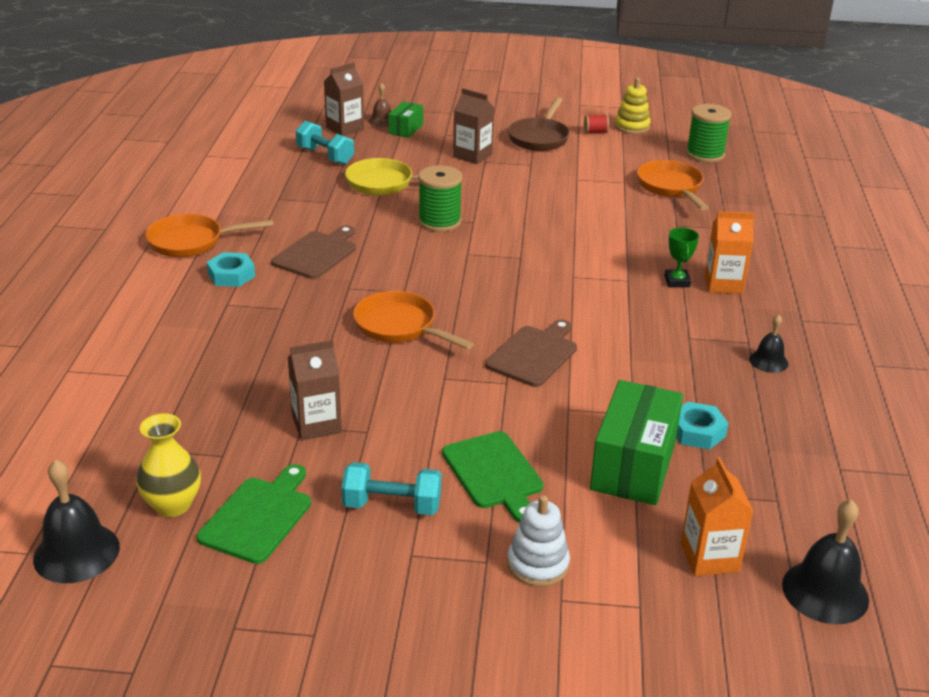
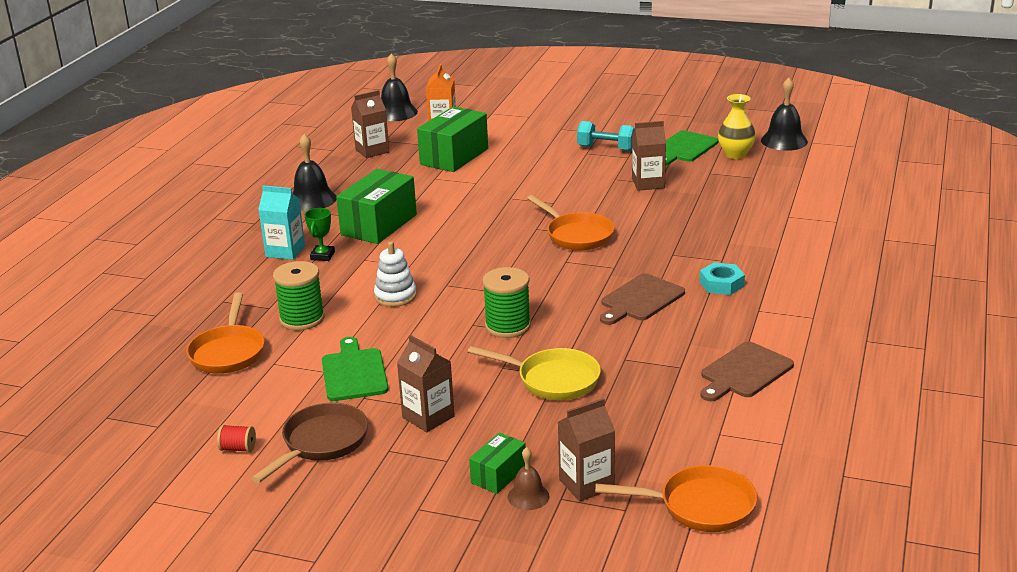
camera: 165 degrees left, 5 degrees down
(191, 242) = (768, 319): orange pan -> orange pan (699, 506)
(325, 156) = (620, 430): turquoise dumbbell -> none
(494, 474) = (540, 157): green cutting board -> green cutting board (354, 372)
(534, 354) = (480, 212): brown cutting board -> brown cutting board (744, 372)
(538, 564) = (534, 126): white stacking toy -> white stacking toy (395, 296)
(632, 127) = (179, 456): yellow stacking toy -> none
(648, 327) = (379, 225): none -> green box
(697, 431) = (401, 168): turquoise nut -> none
(705, 154) = (136, 398): green spool -> green spool (302, 319)
(723, 284) = (285, 251): orange carton -> turquoise carton
(768, 361) = (312, 199): black bell -> black bell, size x1.72
(774, 470) = (372, 151): none -> brown carton

